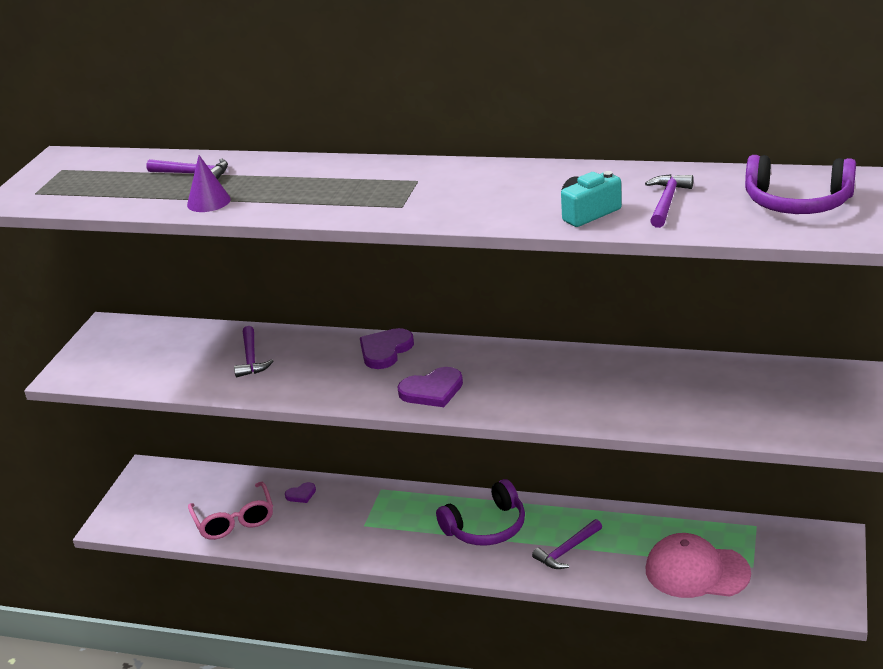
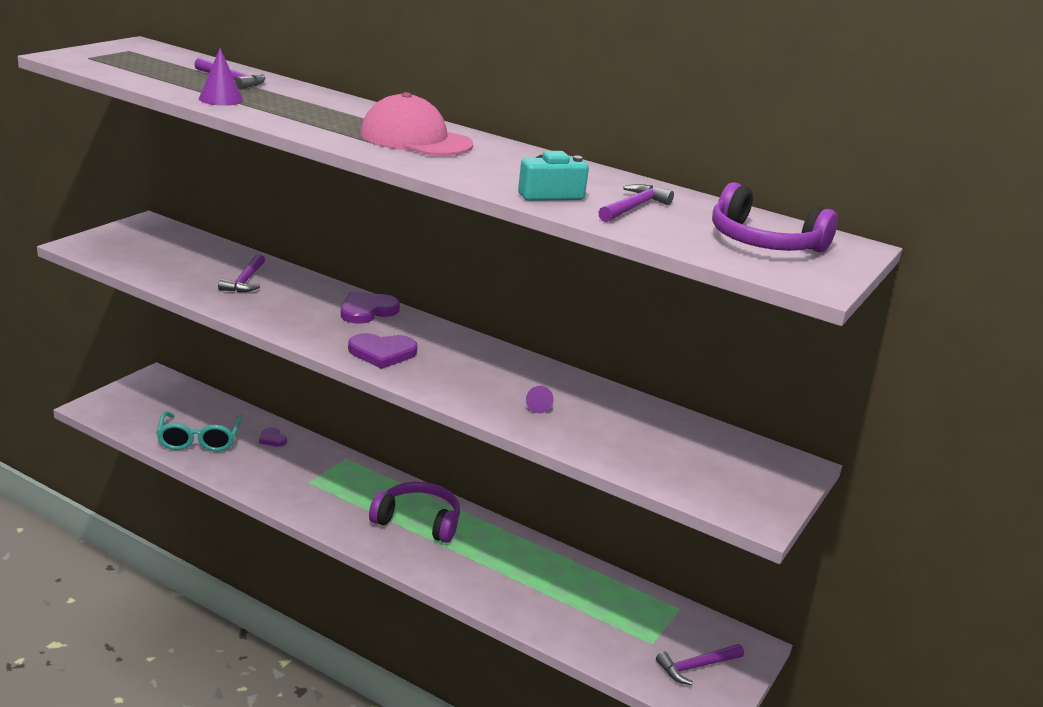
camera: 10 degrees right, 5 degrees down
(234, 520) = (199, 440): pink glasses -> turquoise glasses
(301, 494) = (272, 439): purple heart -> purple heart turned 60 degrees clockwise
(486, 527) = (418, 521): purple headphones -> purple headphones turned 150 degrees counterclockwise
(567, 550) = (480, 567): purple hammer -> purple hammer (696, 667)
(603, 396) = (538, 406): none -> purple cone
(696, 571) = (593, 628): pink cap -> pink cap (415, 139)

